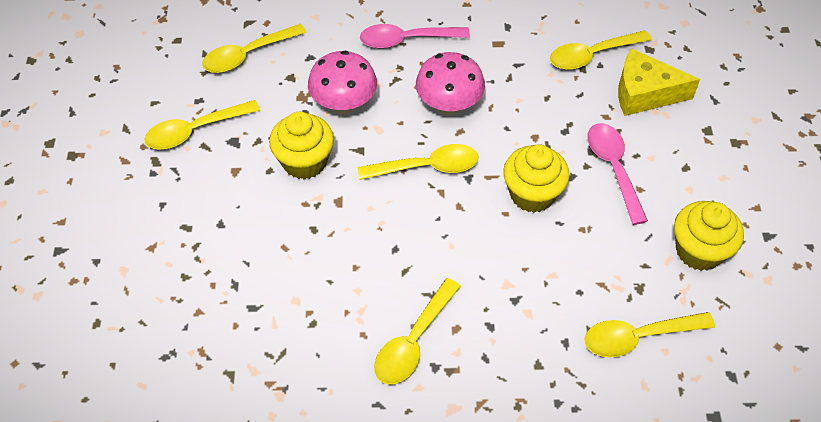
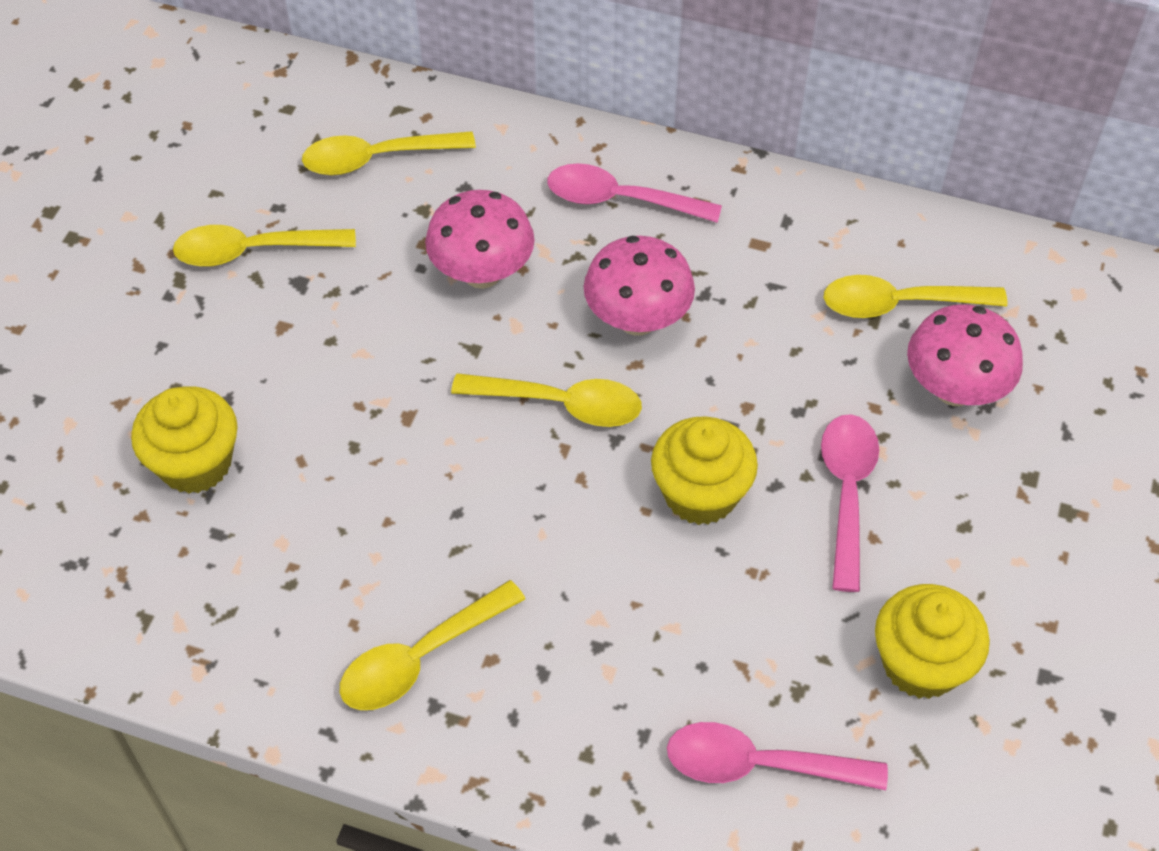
camera: 20 degrees right, 0 degrees up
(304, 162) = (386, 343): yellow cupcake -> yellow cupcake (195, 463)
(638, 337) = (758, 764): yellow spoon -> pink spoon
(644, 94) = (954, 389): yellow cheese -> pink mushroom

